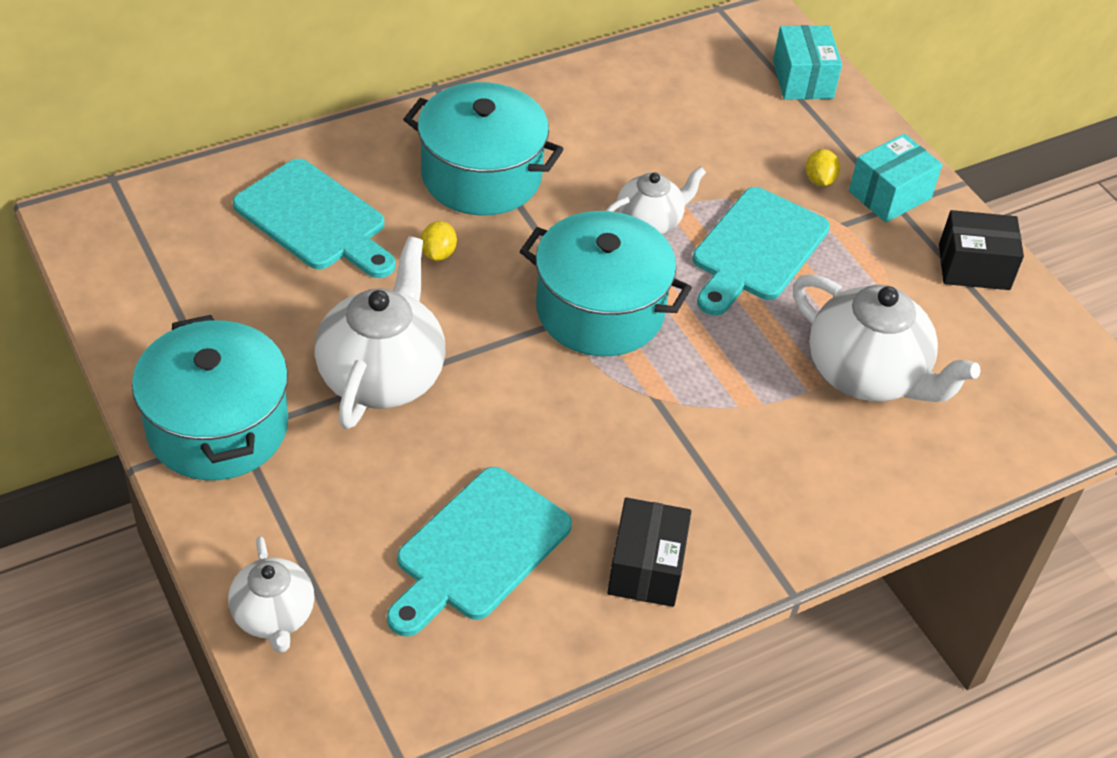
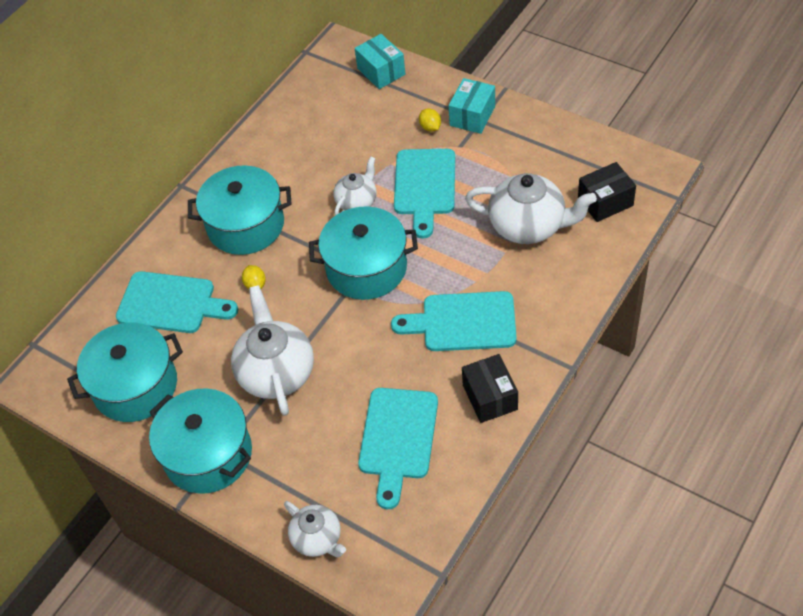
camera: 20 degrees left, 5 degrees up
(194, 294) = (135, 386): none -> turquoise pot
(681, 449) = (463, 322): none -> turquoise cutting board
(974, 267) = (542, 134): black box -> black box (605, 202)

